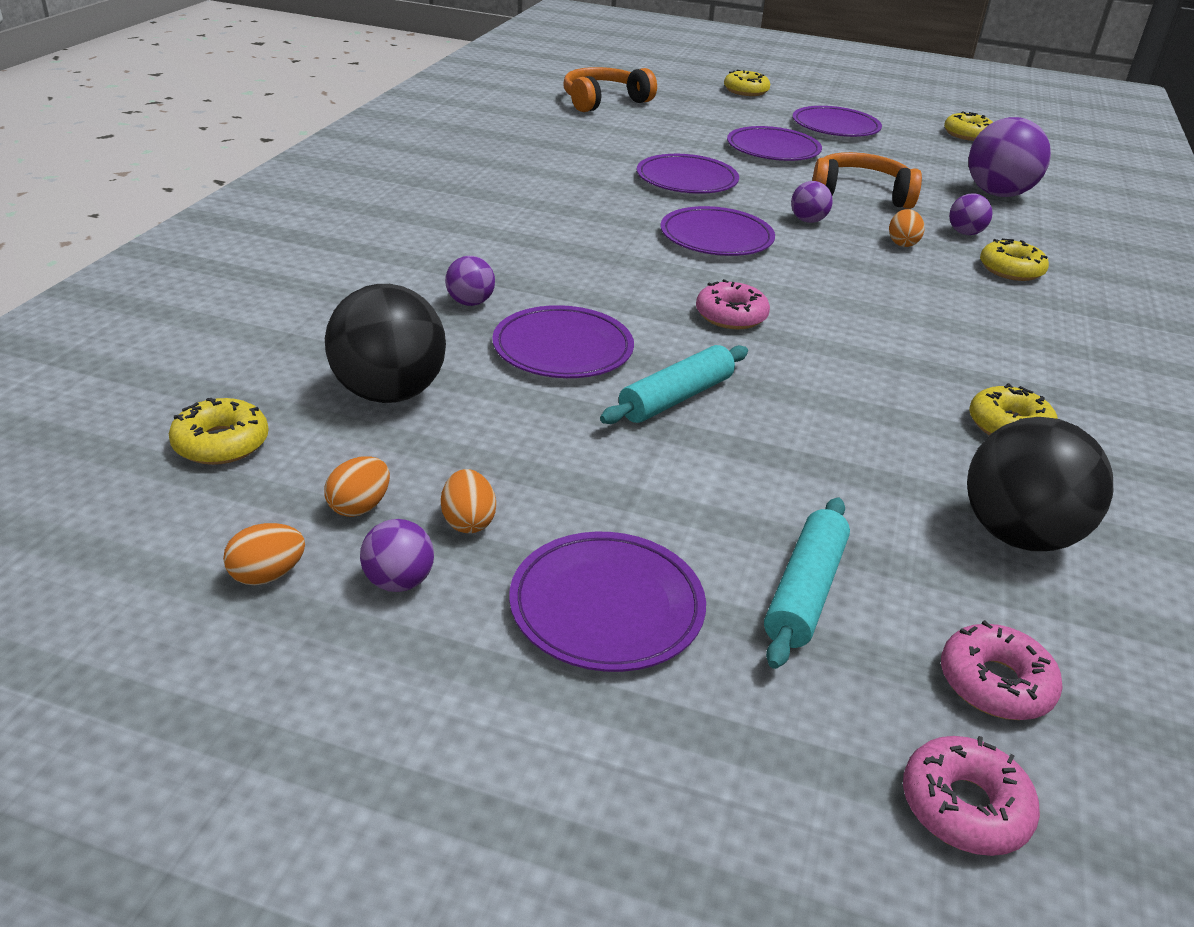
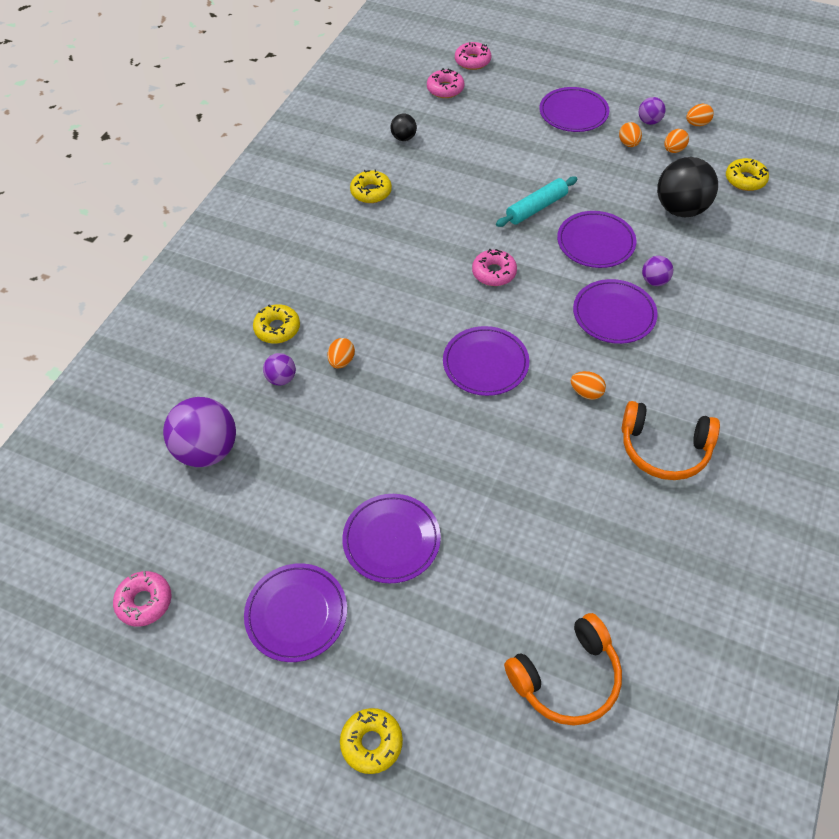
camera: 170 degrees left, 20 degrees up
(584, 215) = (586, 392): none -> orange egg
(686, 180) = (494, 462): purple plate -> purple plate (614, 314)
(805, 592) = (500, 117): turquoise rolling pin -> none
(808, 221) = (405, 392): purple ball -> none
(860, 194) = (340, 442): orange headphones -> orange headphones (664, 449)
(967, 135) = (144, 601): yellow donut -> pink donut
(1018, 535) = (404, 138): black ball -> black ball, size x0.49

